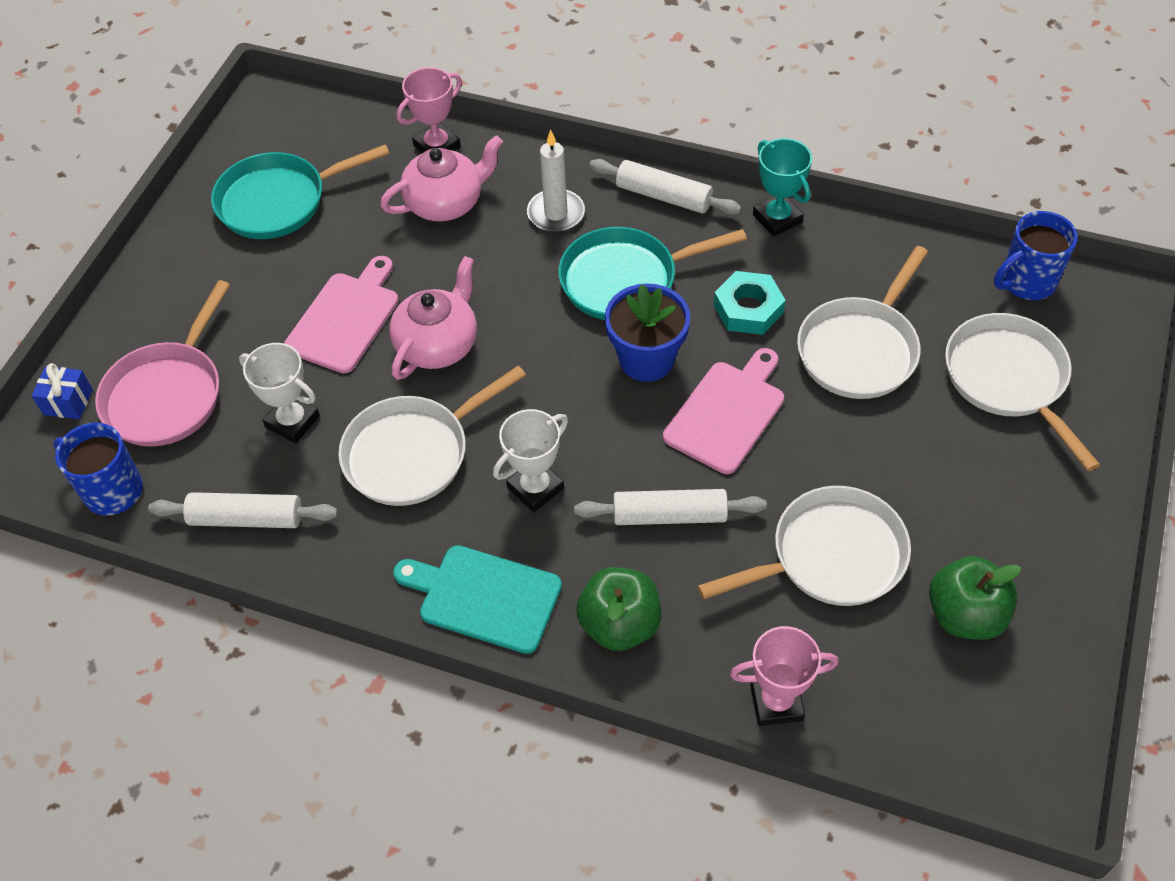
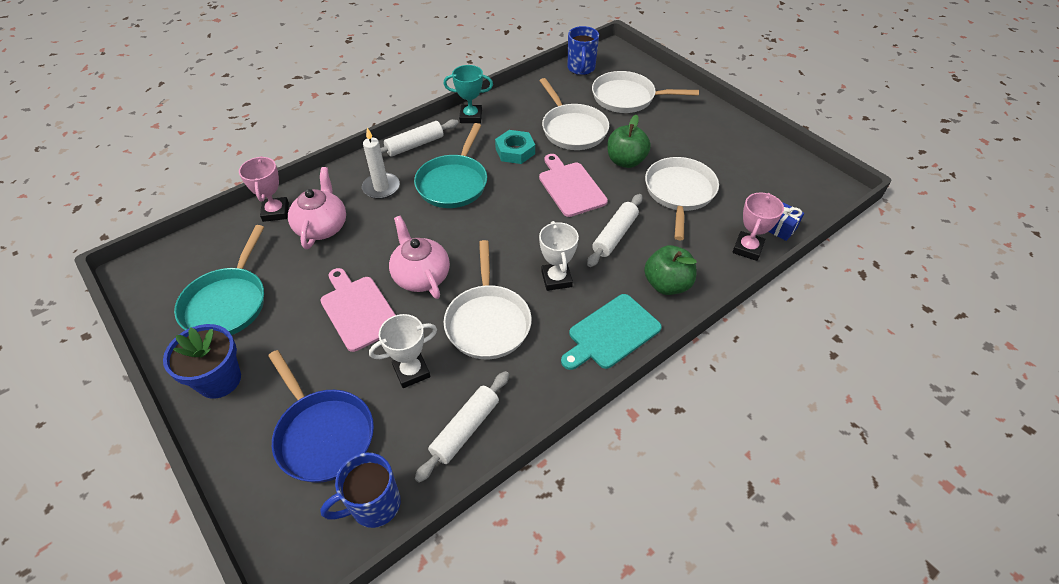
camera: 60 degrees left, 5 degrees down
(68, 402) = (268, 504): blue gift -> blue gift (781, 229)
(167, 394) = (323, 434): pink pan -> blue pan
(646, 359) = (512, 199): blue flower pot -> blue flower pot (219, 380)
(965, 615) = (738, 168): green apple -> green apple (626, 161)

